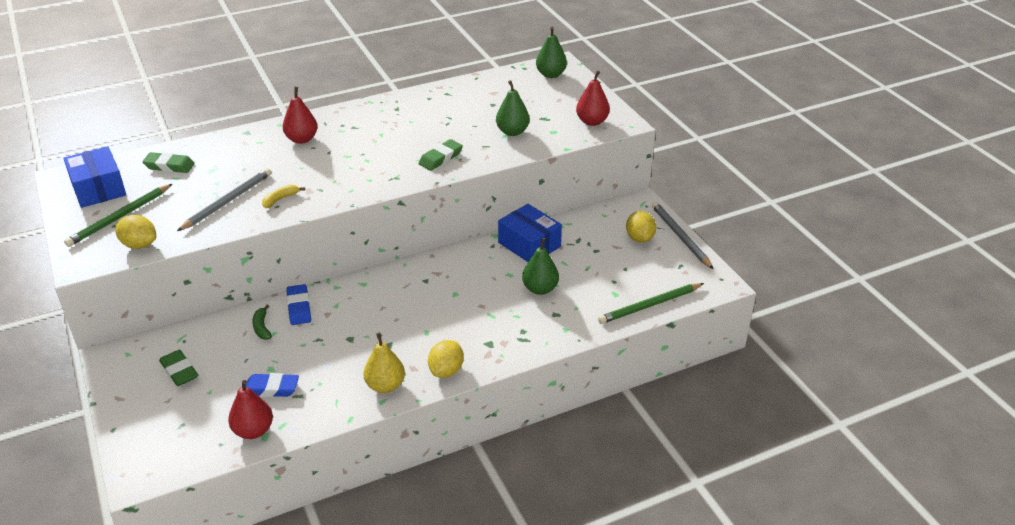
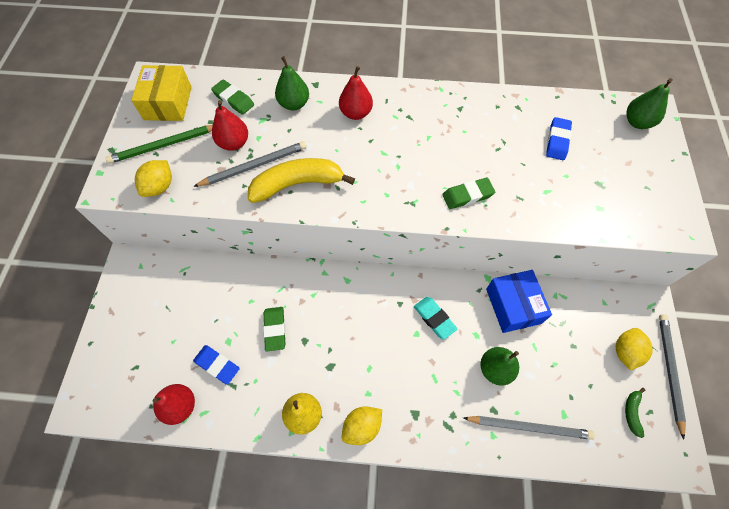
camera: 30 degrees right, 25 degrees up
(98, 189) = (168, 103): blue box -> yellow box
(139, 245) = (160, 187): yellow lemon -> yellow lemon turned 60 degrees clockwise
(179, 371) = (164, 305): green eraser -> green eraser (275, 329)
(262, 327) = (245, 290): green banana -> green banana (632, 412)
(280, 199) = (297, 184): yellow banana -> yellow banana, size x2.24
(299, 307) = (284, 282): blue eraser -> blue eraser (557, 141)
(464, 278) = (434, 318): none -> turquoise eraser
(512, 132) = (557, 189): green pear -> green pear (294, 104)
(591, 312) = (529, 427): none -> grey pencil
(592, 122) = (650, 211): red pear -> red pear (234, 143)
(649, 305) = (591, 450): green pencil -> none

